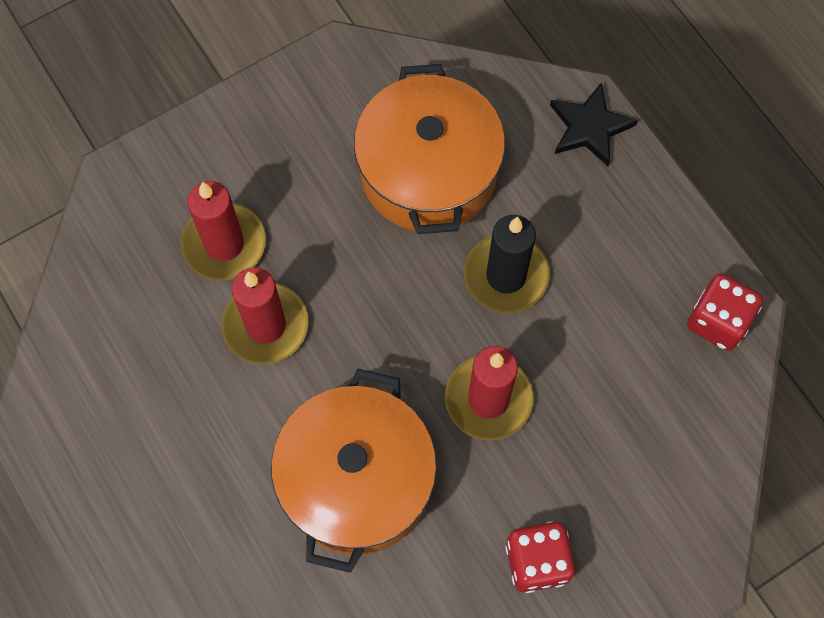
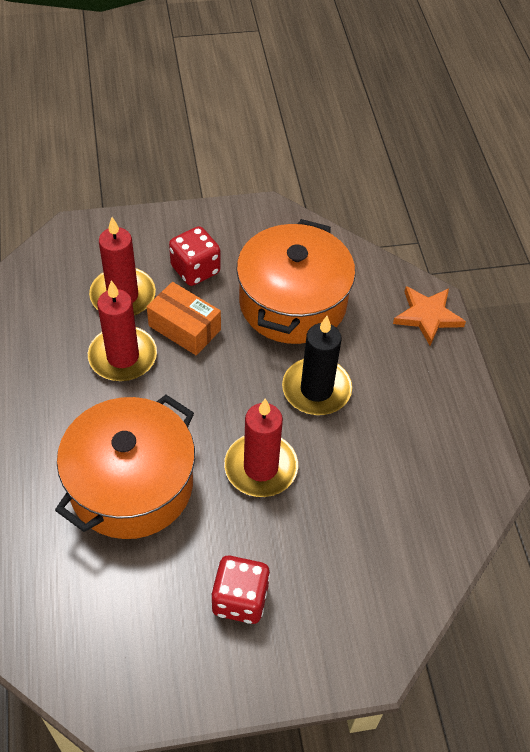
camera: 20 degrees right, 15 degrees down
(318, 258) = (184, 328): none -> orange box
(589, 127) = (427, 316): black star -> orange star
(718, 321) = (469, 482): red dice -> red dice (195, 270)

